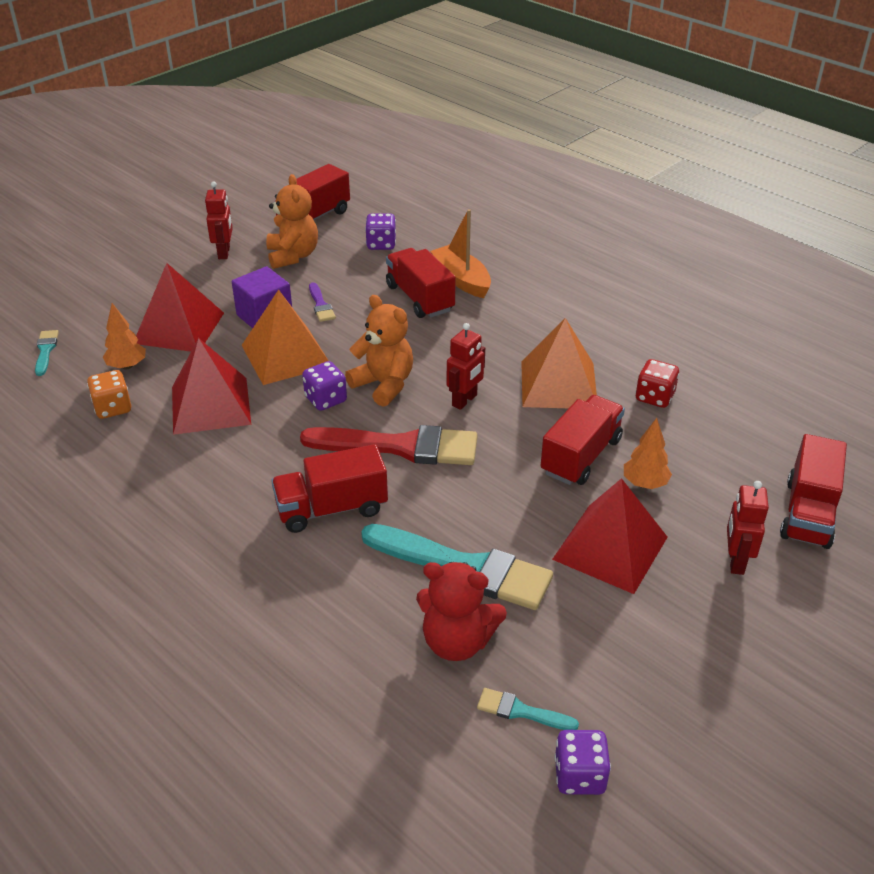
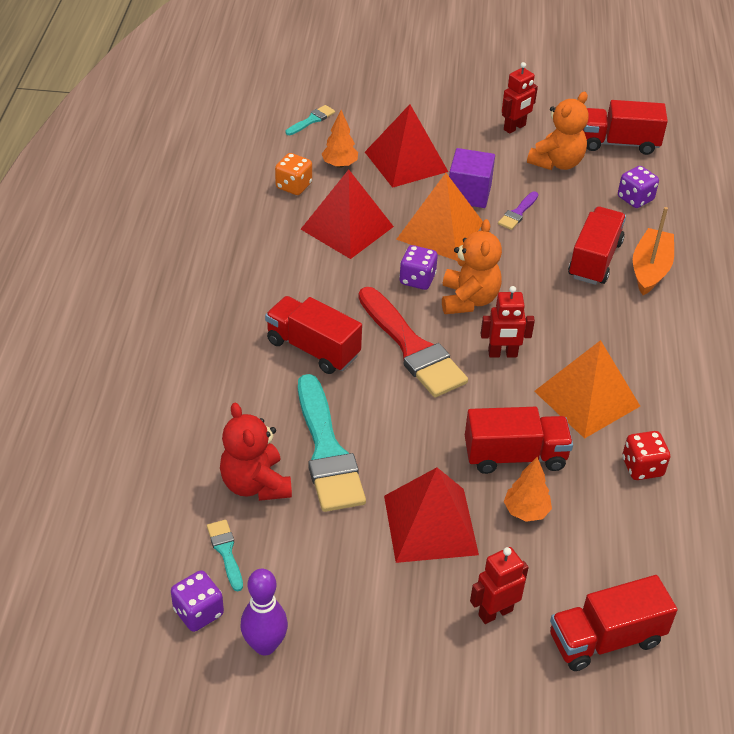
camera: 50 degrees right, 5 degrees up
(659, 743) = (265, 645): none -> purple bowling pin

